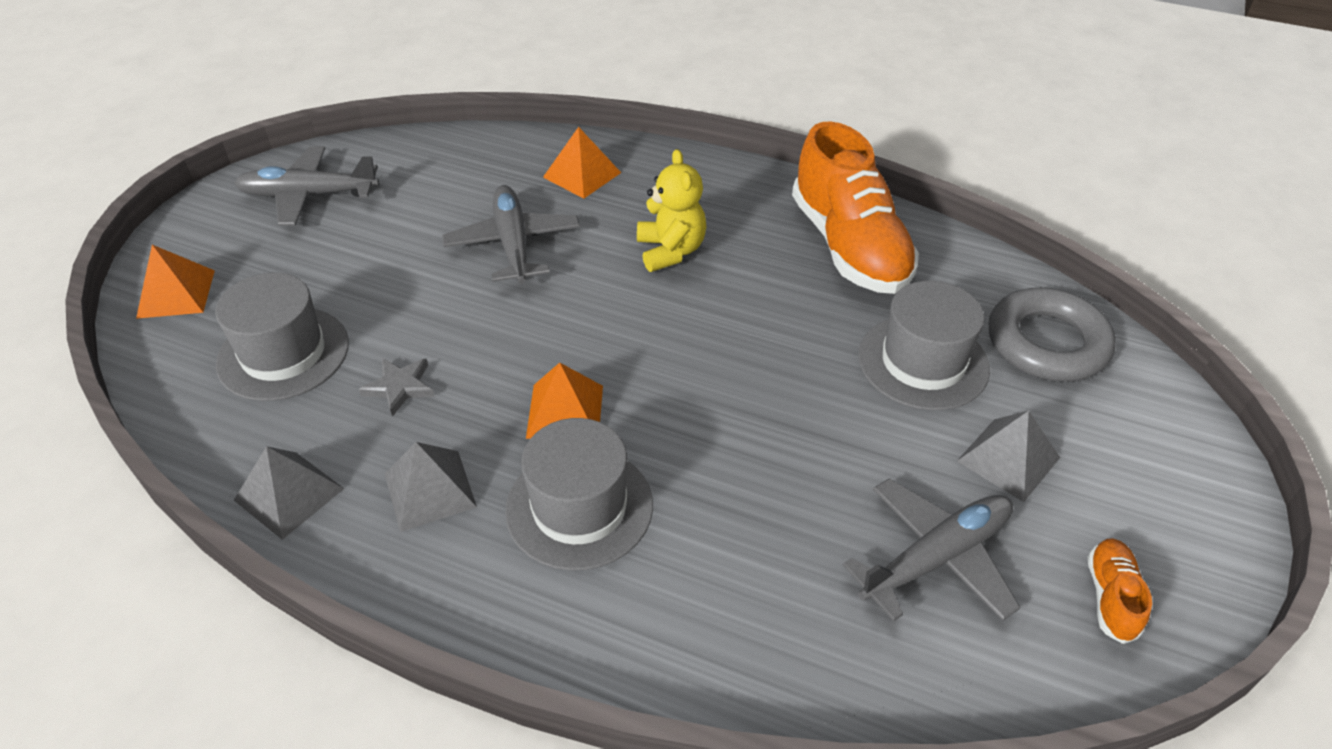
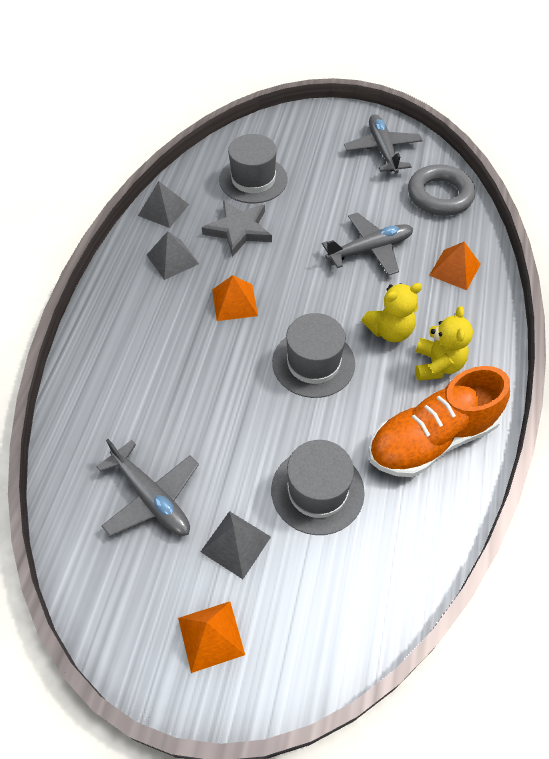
camera: 80 degrees right, 10 degrees up
(176, 293) = (286, 128): orange pyramid -> orange pyramid (211, 636)
(400, 387) = (239, 230): grey star -> grey star, size x1.75
(579, 507) = (169, 321): grey hat -> grey hat (313, 363)
(737, 220) = (437, 365): none -> yellow teddy bear
(1047, 343) = (359, 580): grey ring -> grey ring (439, 195)
(1111, 597) = (130, 600): orange shoe -> none

